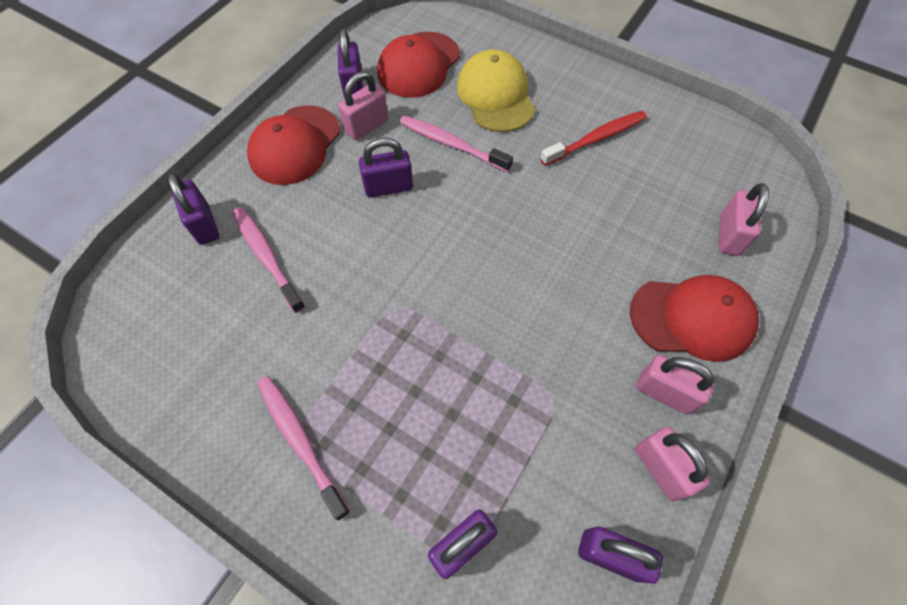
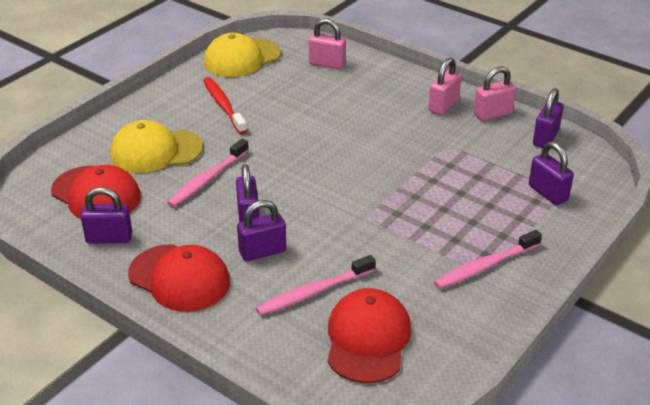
camera: 85 degrees left, 25 degrees down
(204, 225) = (268, 338): purple padlock -> purple padlock (262, 252)
(367, 126) = (168, 229): pink padlock -> none
(692, 318) = (391, 88): red cap -> red cap (367, 339)
(708, 142) = (242, 58): none -> yellow cap

